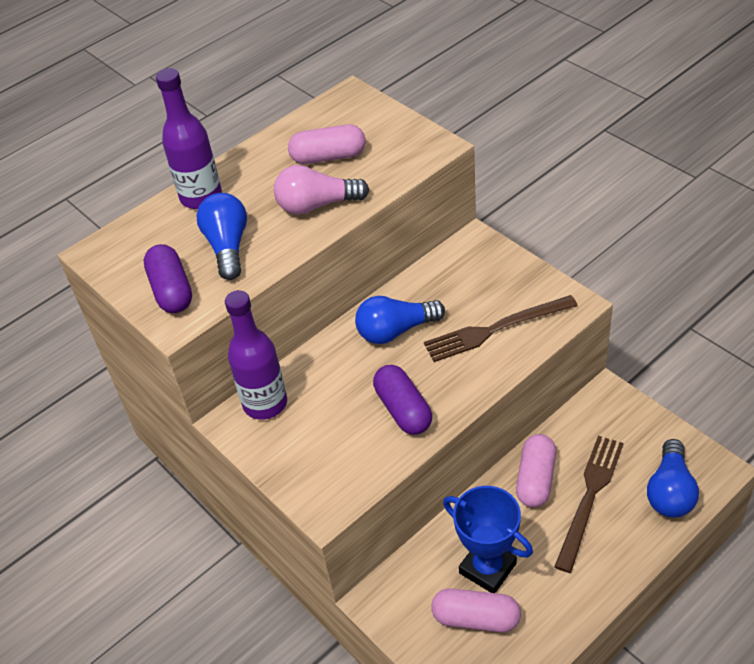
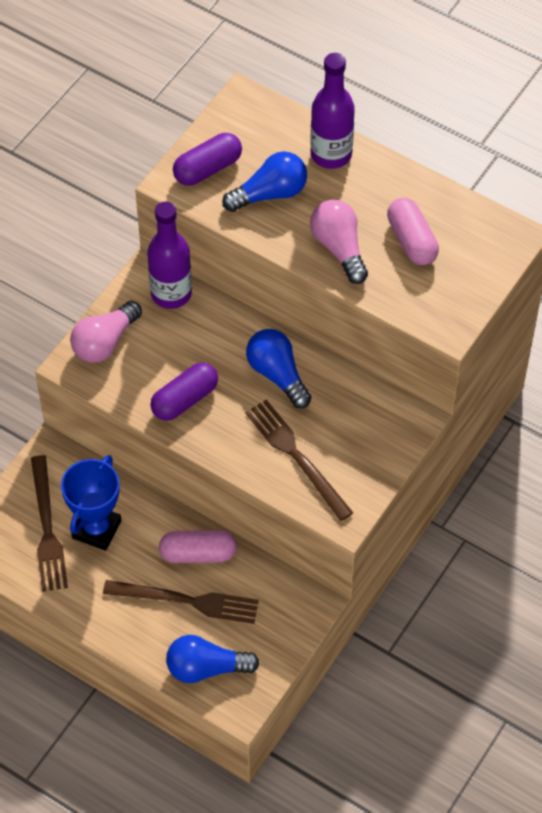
camera: 70 degrees right, 10 degrees up
(306, 472) = (105, 342): none -> pink light bulb
(476, 618) = (47, 528): pink capsule -> brown fork

